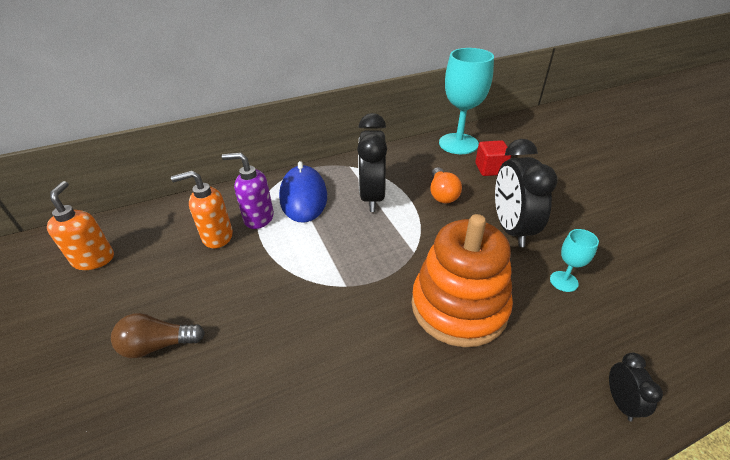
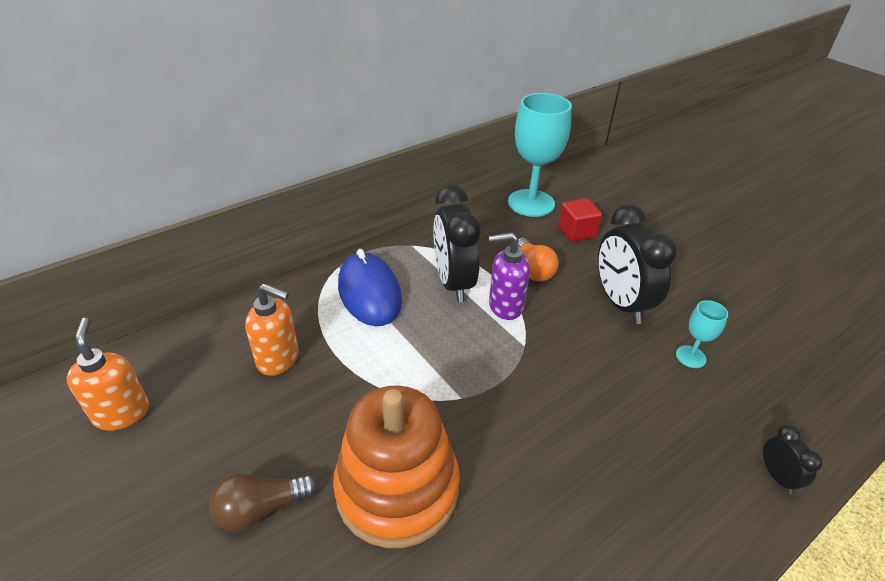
camera: 15 degrees left, 0 degrees up
(217, 237) = (278, 359): orange soap dispenser -> orange soap dispenser turned 135 degrees counterclockwise
(258, 218) = (323, 328): purple soap dispenser -> purple soap dispenser (505, 306)
(459, 306) = (593, 402): orange stacking toy -> orange stacking toy (397, 489)

